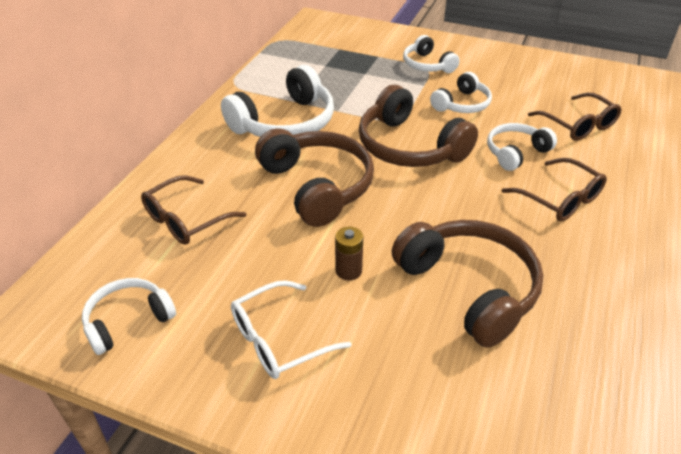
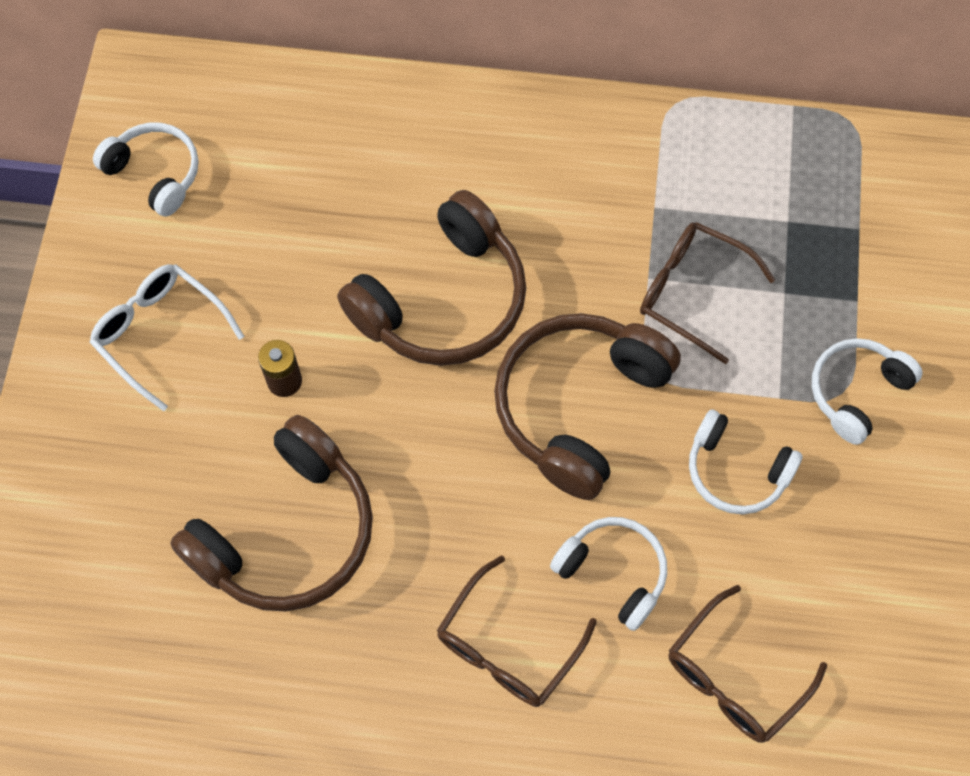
camera: 75 degrees right, 25 degrees up
(187, 219) = (332, 165): brown glasses -> brown glasses (693, 293)
(285, 123) = (587, 211): white headphones -> none

